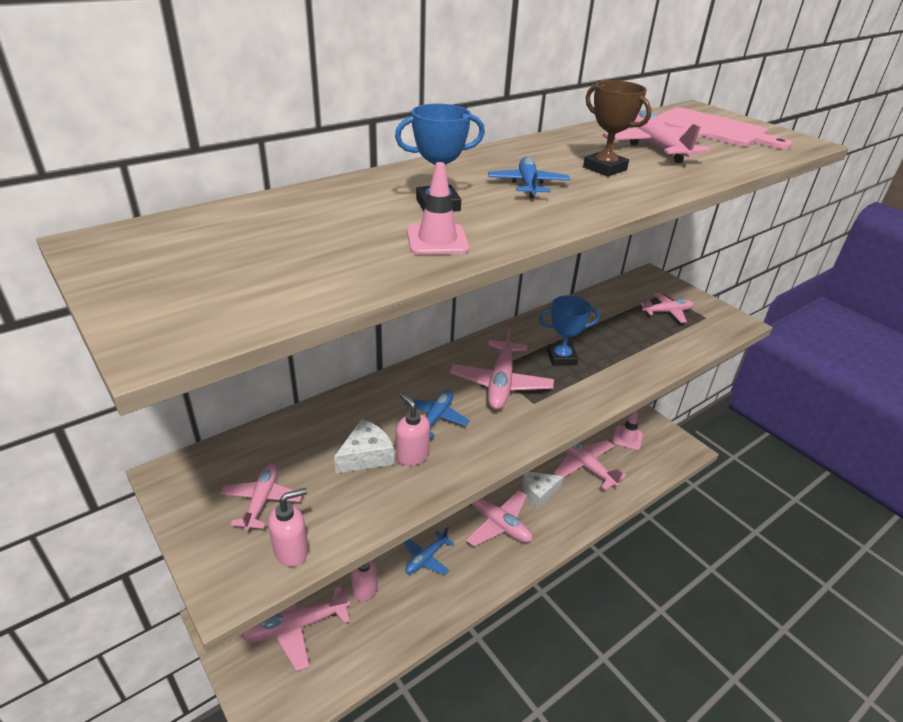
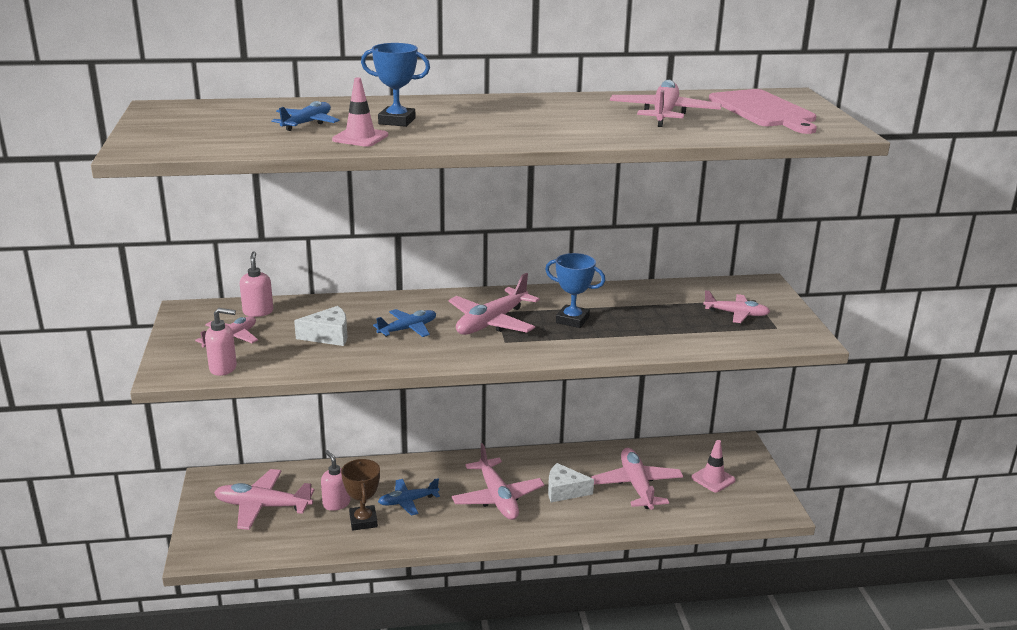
camera: 30 degrees right, 10 degrees down
(412, 455) = (363, 345): pink soap dispenser -> pink soap dispenser (258, 312)
(528, 185) = (490, 121): blue plane -> blue plane (307, 123)
(605, 168) = (580, 121): brown trophy -> brown trophy (363, 521)

